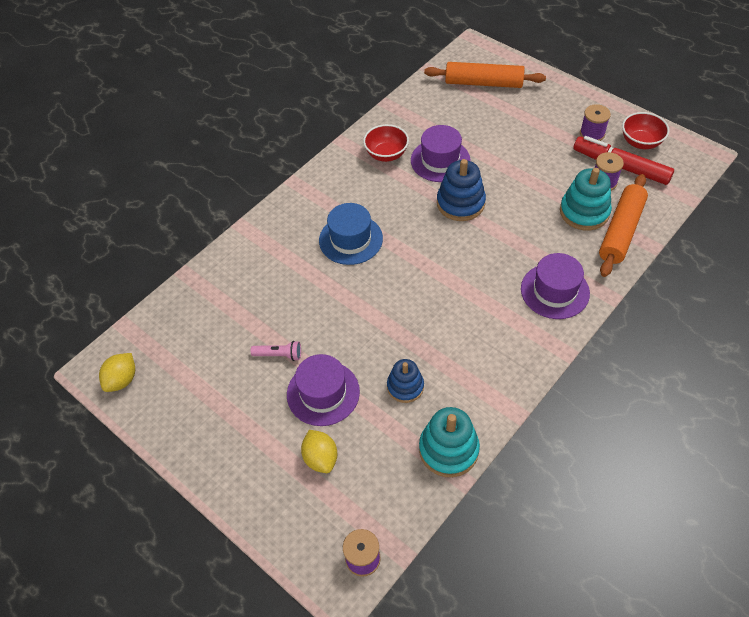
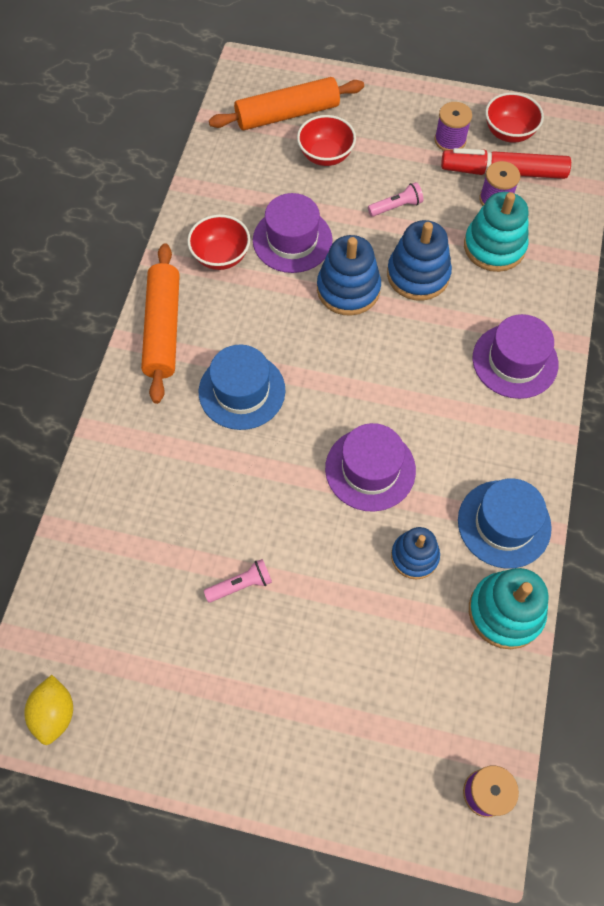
camera: 30 degrees left, 10 degrees up
(321, 458) = (368, 694): yellow lemon -> none
(323, 393) = (323, 609): purple hat -> purple hat (370, 469)
(482, 392) = (504, 524): none -> blue hat
(495, 116) = (325, 155): none -> red bowl
(516, 211) = (418, 275): none -> blue stacking toy
(526, 163) = (396, 207): none -> pink flashlight
(621, 231) = (546, 255): orange rolling pin -> orange rolling pin (163, 329)

